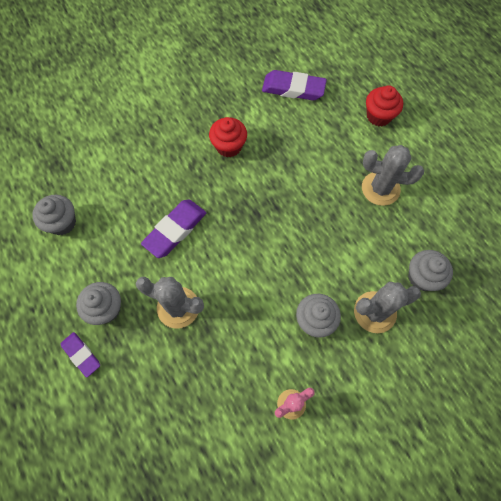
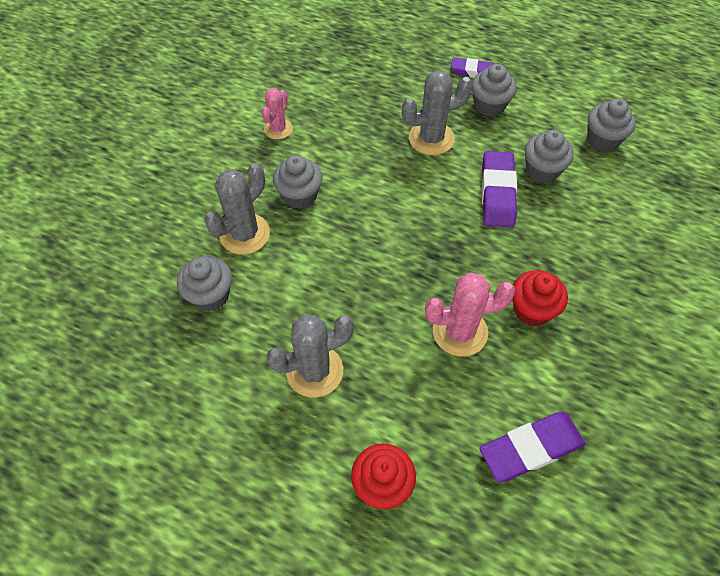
camera: 145 degrees right, 10 degrees down
(129, 227) = (542, 171): none -> grey cupcake
(280, 159) = (460, 332): none -> pink cactus

